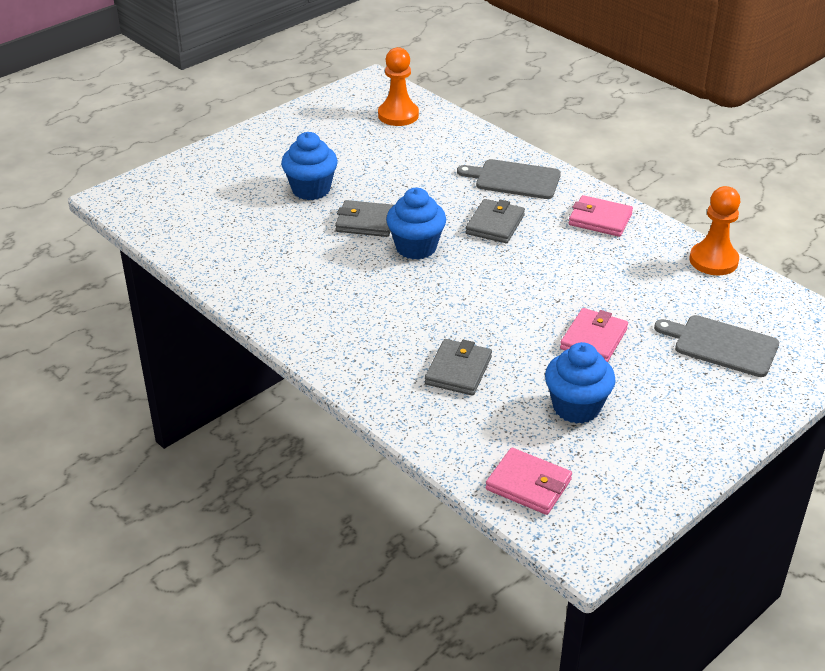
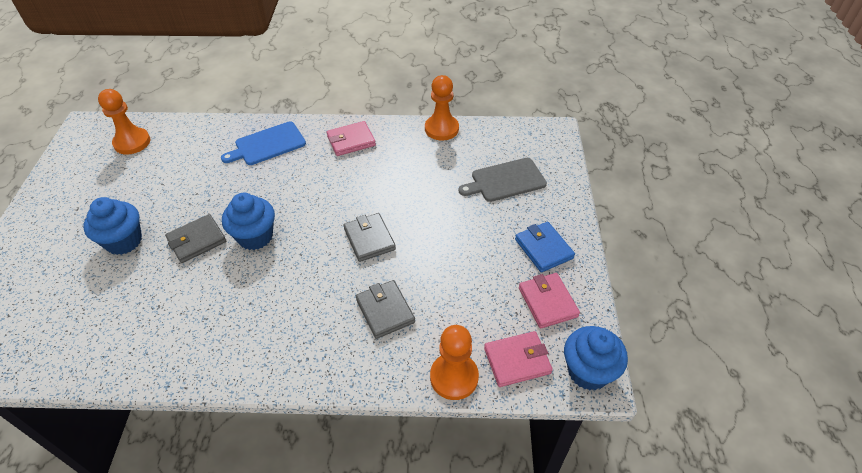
camera: 45 degrees left, 10 degrees up
(456, 455) = (454, 377): none -> orange pawn
(495, 224) = (290, 185): grey wallet -> grey wallet (369, 239)
(514, 179) = (267, 144): grey cutting board -> blue cutting board
(576, 407) = (481, 281): blue cupcake -> blue cupcake (588, 371)
(593, 339) = (437, 226): pink wallet -> pink wallet (547, 302)
(680, 424) = (543, 249): none -> blue wallet

